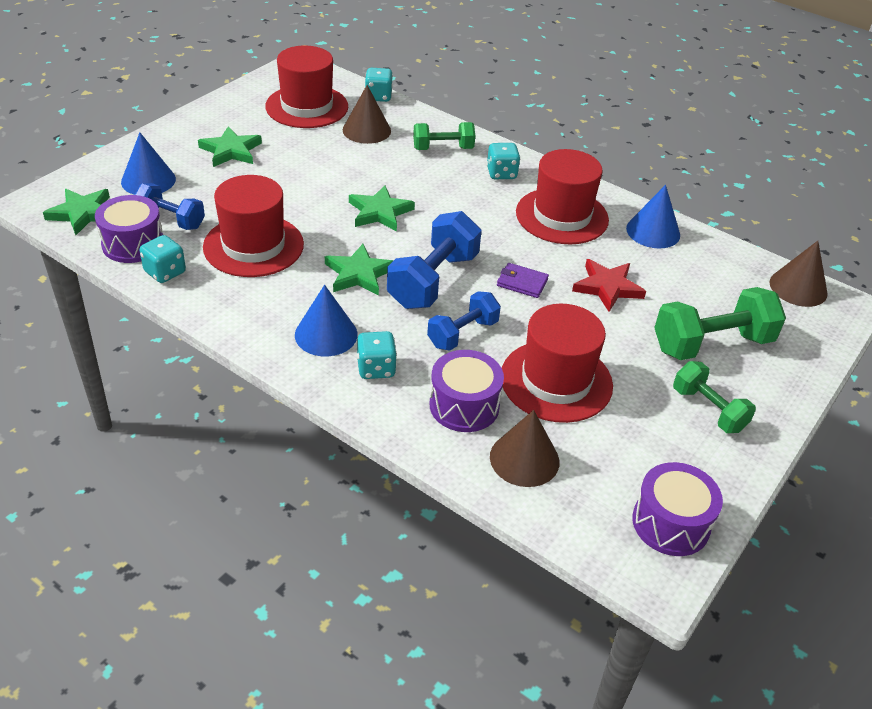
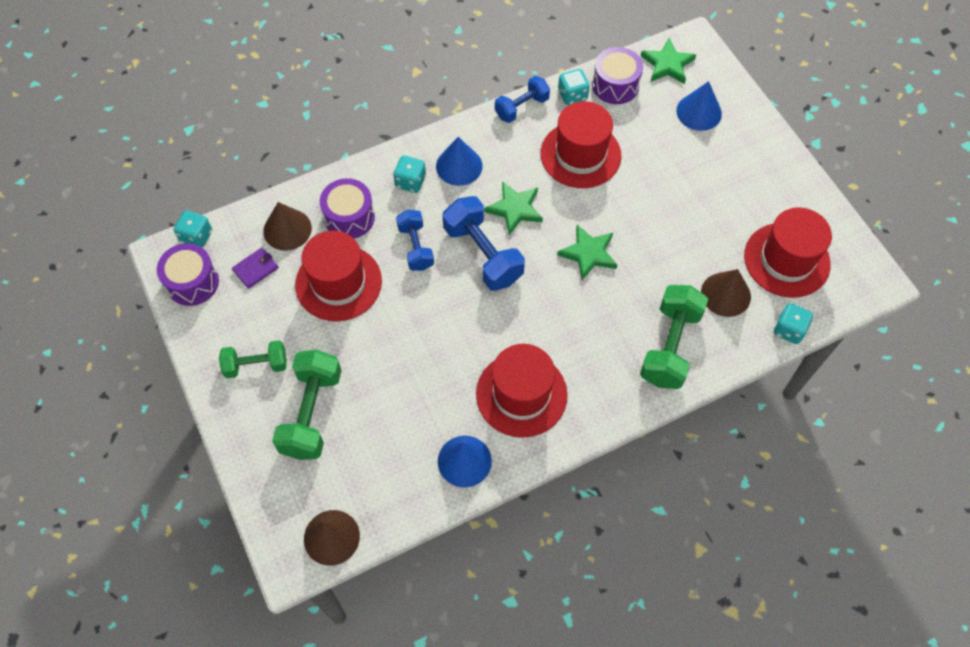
camera: 120 degrees right, 20 degrees up
(171, 219) = (637, 114): blue dumbbell -> blue dumbbell (521, 107)
(231, 150) = (725, 178): green star -> none
(443, 148) = (670, 346): green dumbbell -> green dumbbell, size x1.60
(501, 173) = (608, 377): turquoise dice -> turquoise dice (196, 237)
(522, 282) = (450, 315): purple wallet -> purple wallet (256, 269)
(607, 287) = (413, 376): red star -> none

